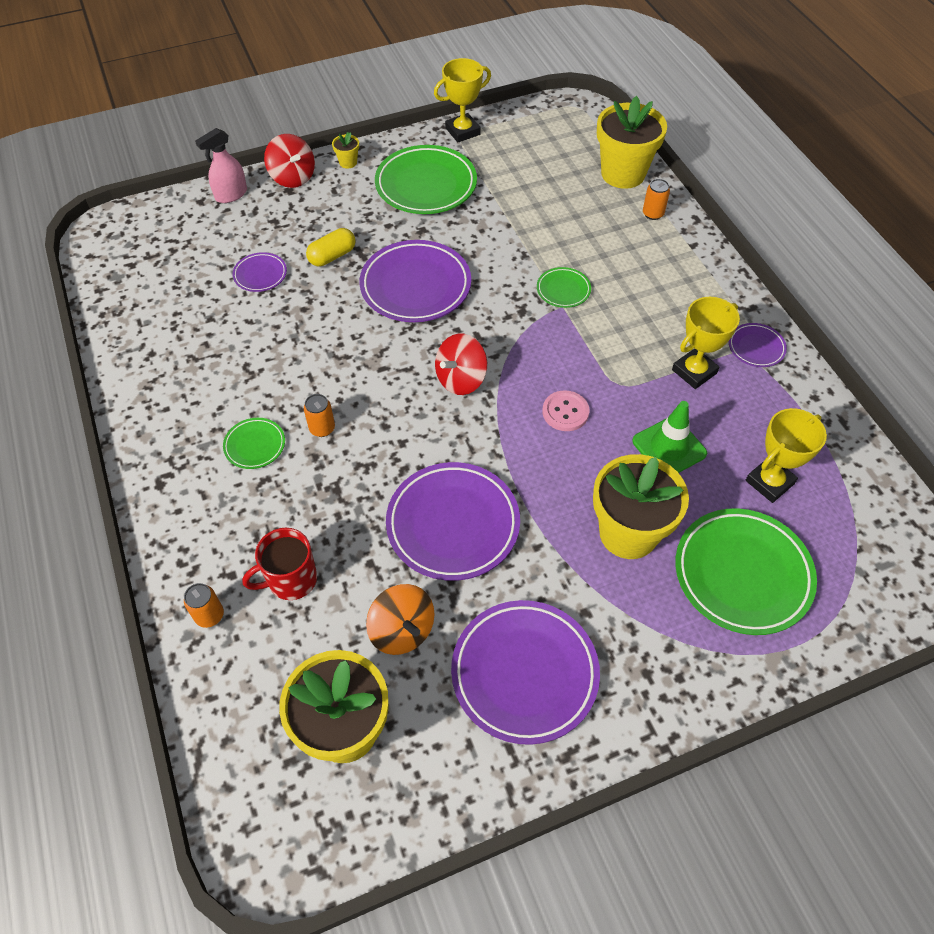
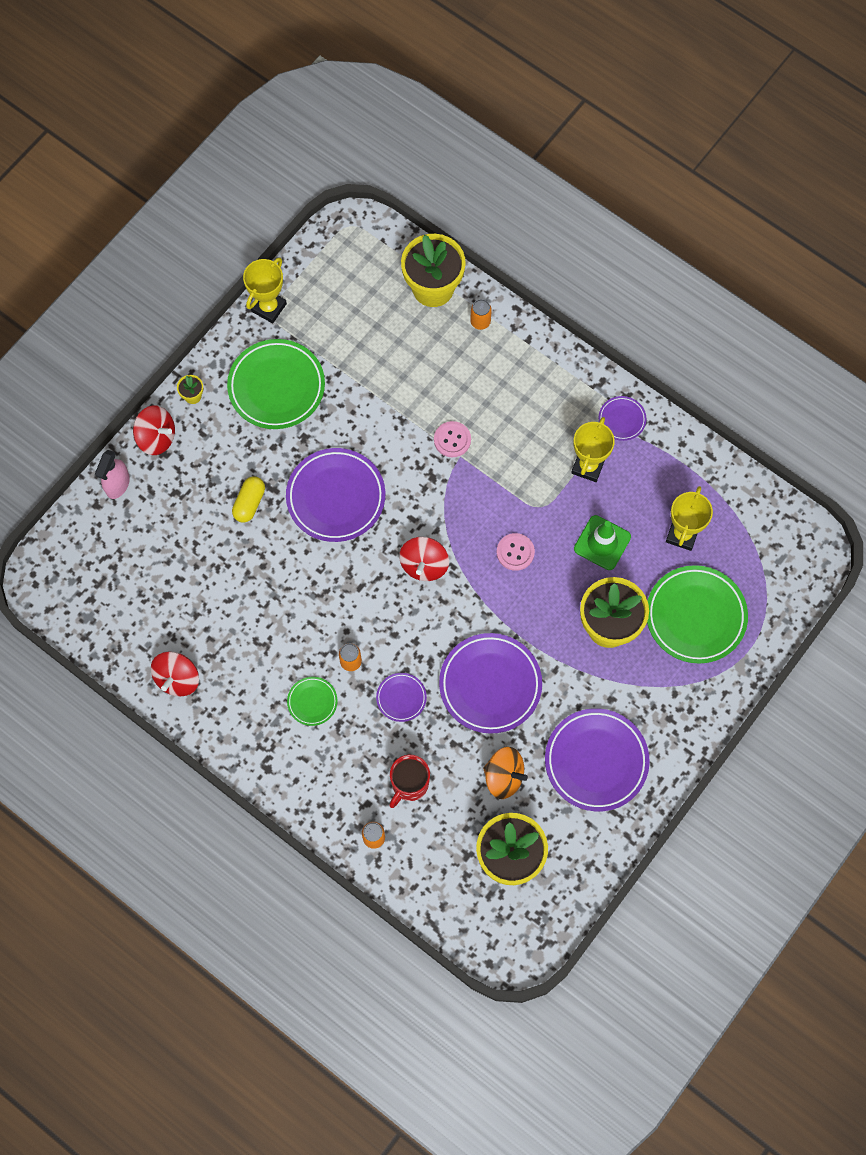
camera: 30 degrees left, 15 degrees up
(147, 362) = (177, 679): none -> red spinning top
(260, 275) = (204, 552): purple plate -> purple plate (401, 698)
(563, 290) = (452, 440): green plate -> pink button

